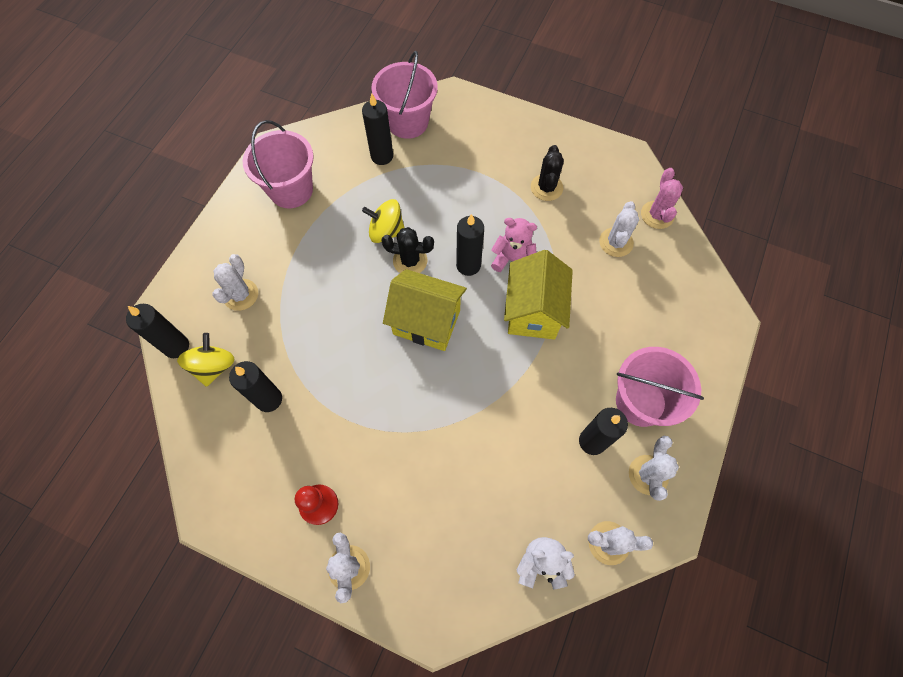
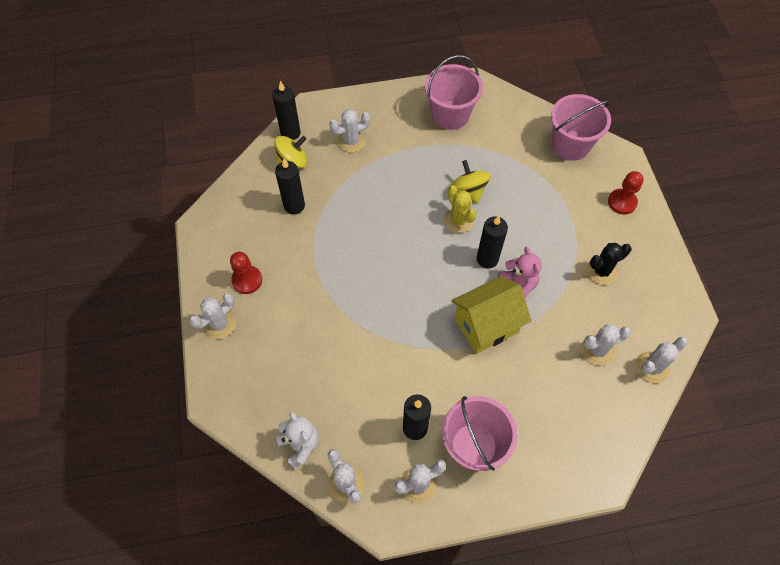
camera: 55 degrees right, 5 degrees down
(382, 156) = (526, 148): black candle -> none
(410, 261) = (458, 220): black cactus -> yellow cactus
(426, 322) = (420, 261): yellow house -> none
(494, 126) = (622, 202): none -> red pawn
(657, 215) = (652, 367): pink cactus -> white cactus

